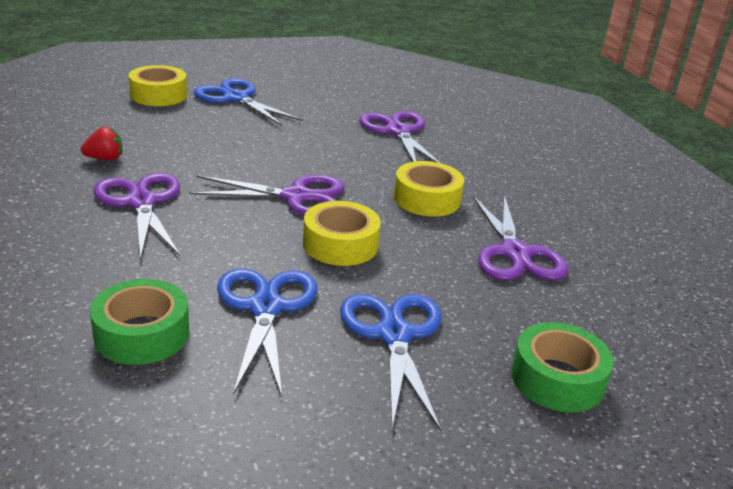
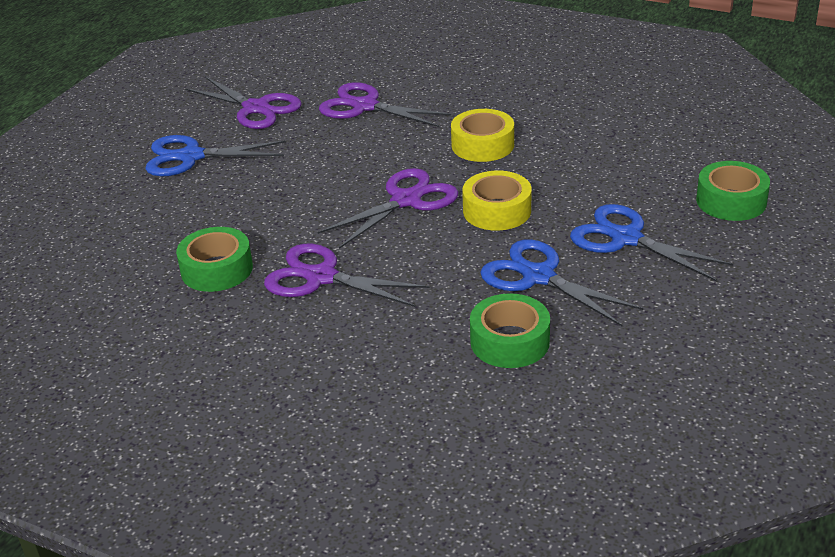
camera: 40 degrees left, 5 degrees up
(105, 159) = (217, 269): red strawberry -> green tape
(158, 95) = (123, 195): yellow tape -> none
(515, 253) = (593, 146): purple scissors -> purple scissors (256, 108)

